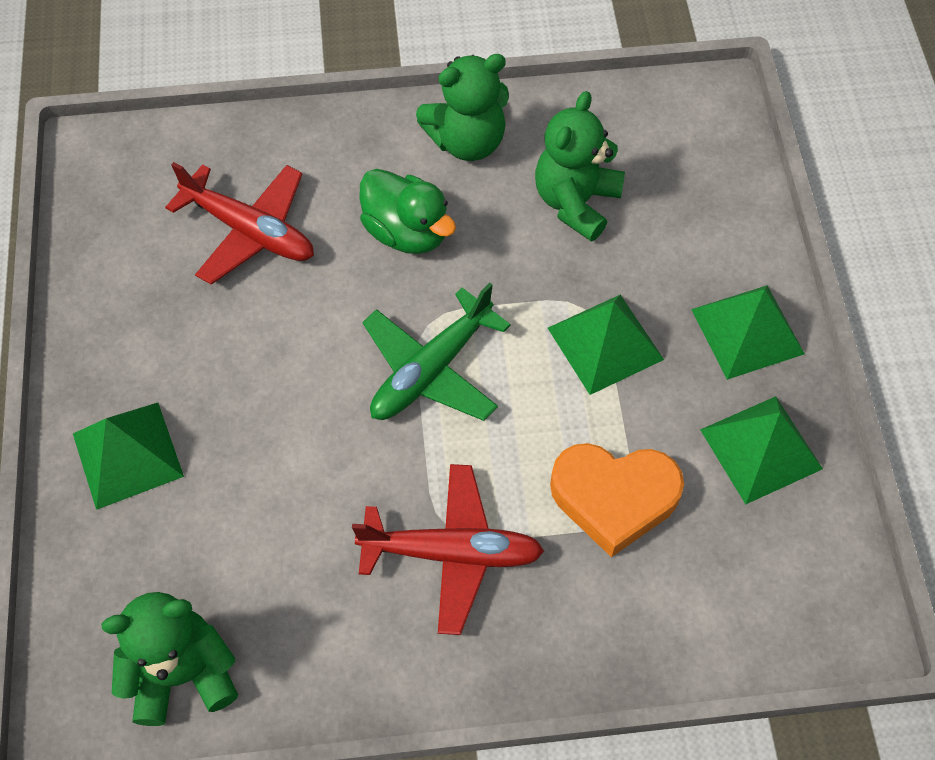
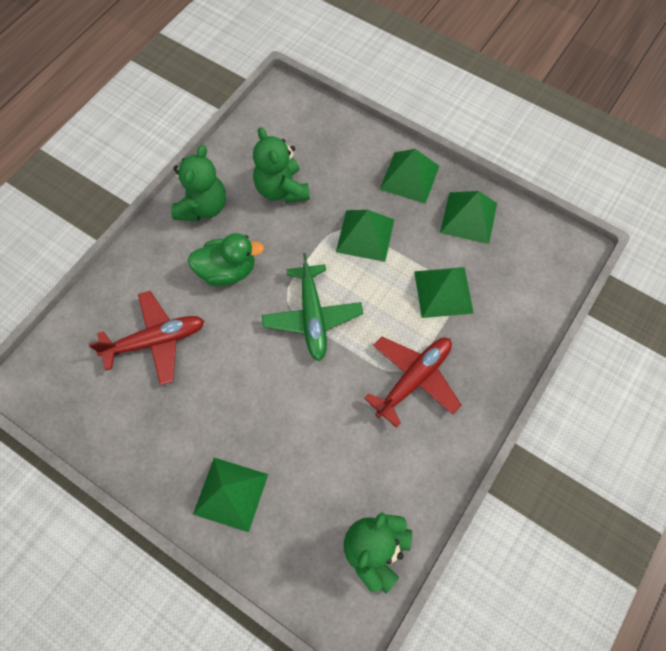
camera: 50 degrees left, 5 degrees up
(614, 498) = (443, 292): orange heart -> green pyramid

